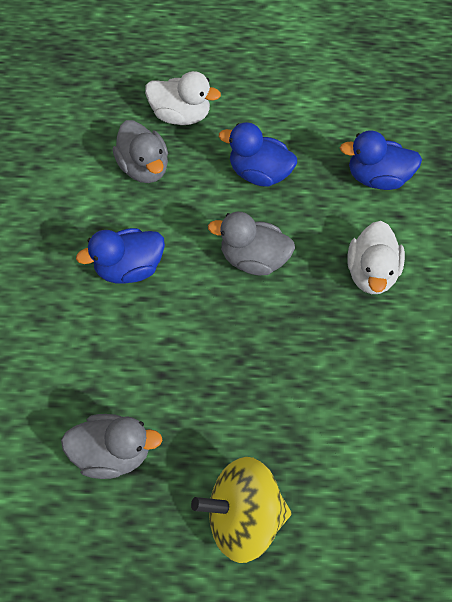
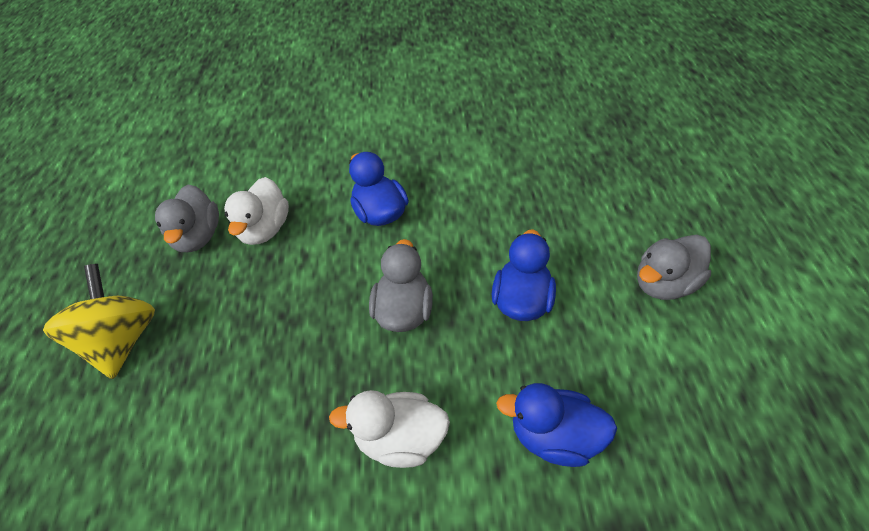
camera: 85 degrees right, 10 degrees down
(144, 168) = (500, 202): grey duck -> grey duck (664, 283)
(181, 115) = (580, 218): white duck -> white duck (264, 229)
(377, 178) = (554, 437): blue duck -> blue duck turned 75 degrees counterclockwise

